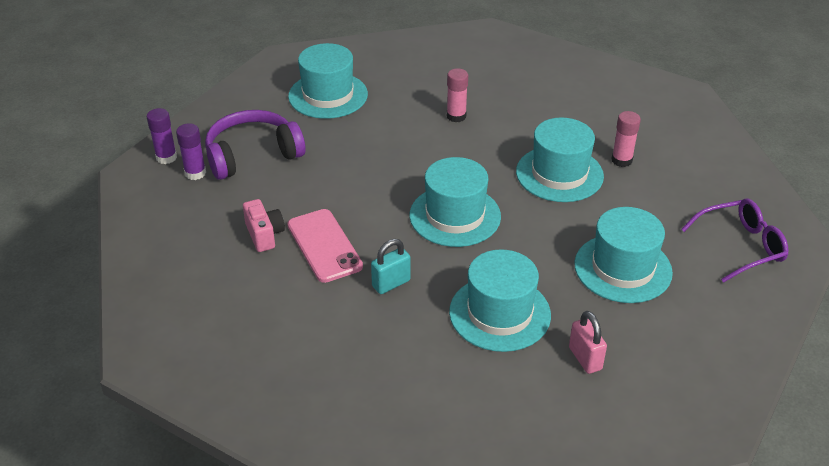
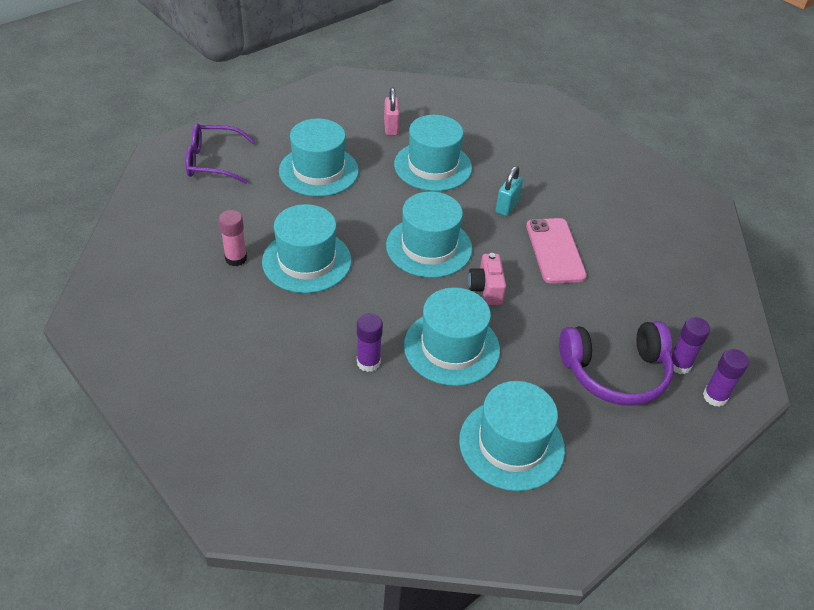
camera: 165 degrees left, 5 degrees up
(264, 235) = (608, 275): pink camera -> pink camera (486, 289)
(391, 283) = (507, 206): turquoise padlock -> turquoise padlock turned 45 degrees counterclockwise
(395, 140) = (451, 347): none -> turquoise hat
(456, 116) = (368, 362): pink glue stick -> purple glue stick

